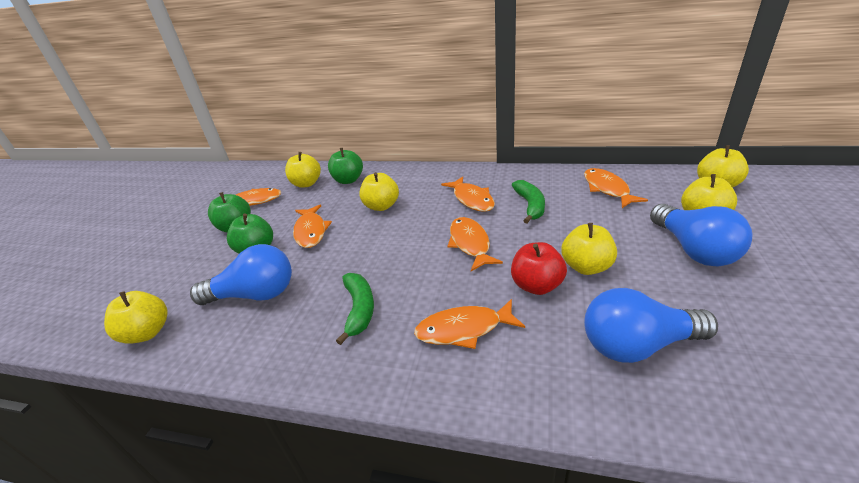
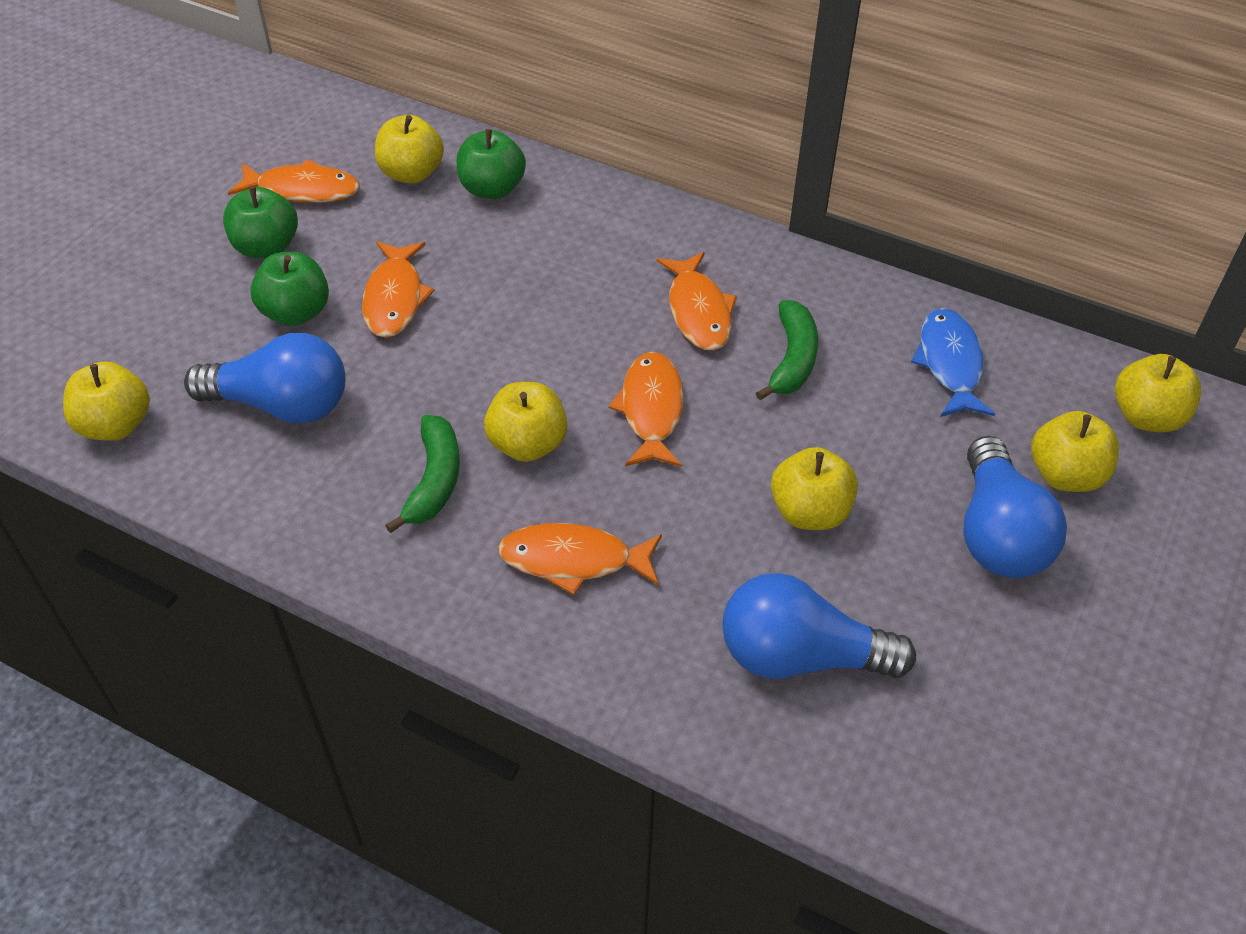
camera: 10 degrees right, 15 degrees up
(381, 206) = (533, 277): yellow apple -> yellow apple (527, 444)
(536, 285) = (715, 521): red apple -> none
(607, 189) = (950, 363): orange fish -> blue fish

